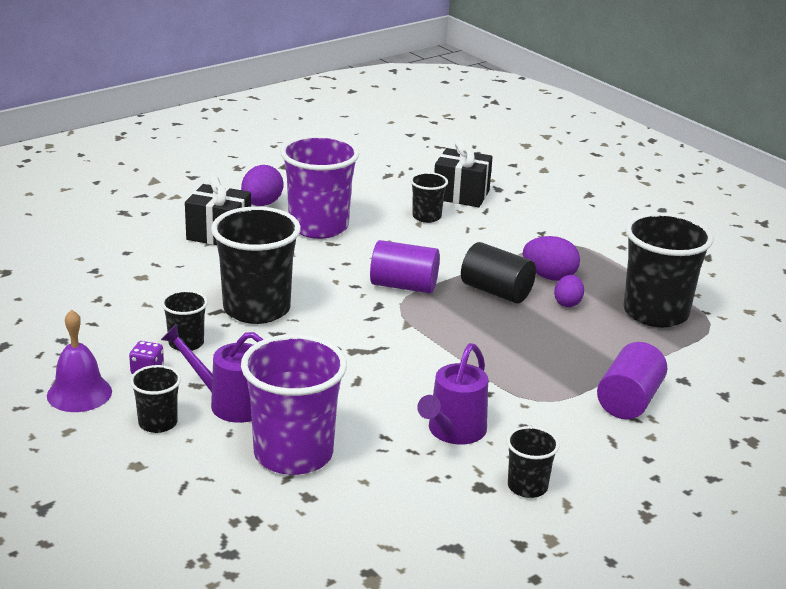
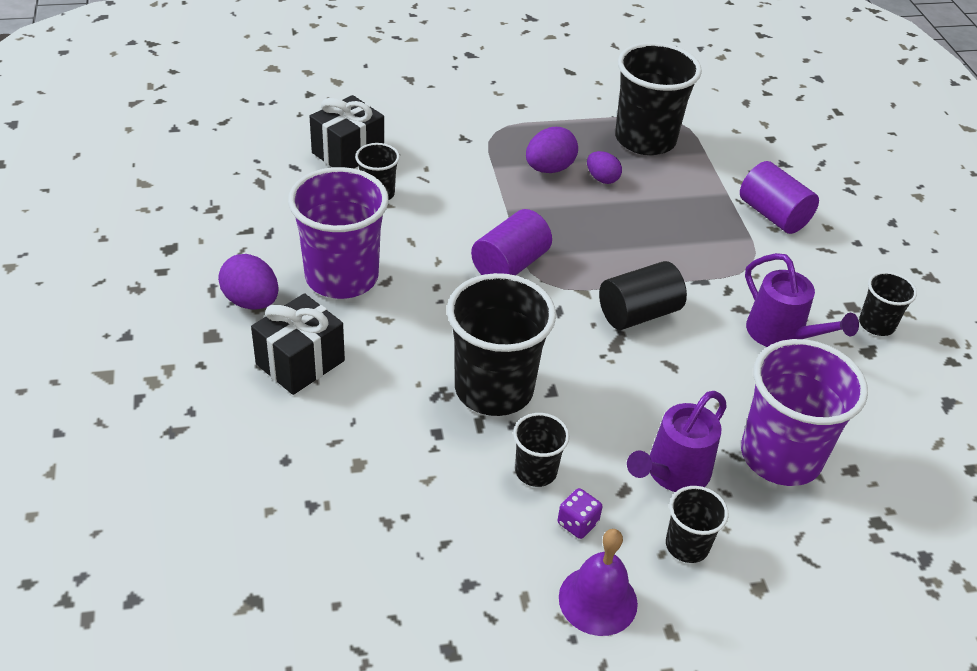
camera: 65 degrees left, 15 degrees up
(496, 292) = (557, 211): black cylinder -> black cylinder (638, 313)

